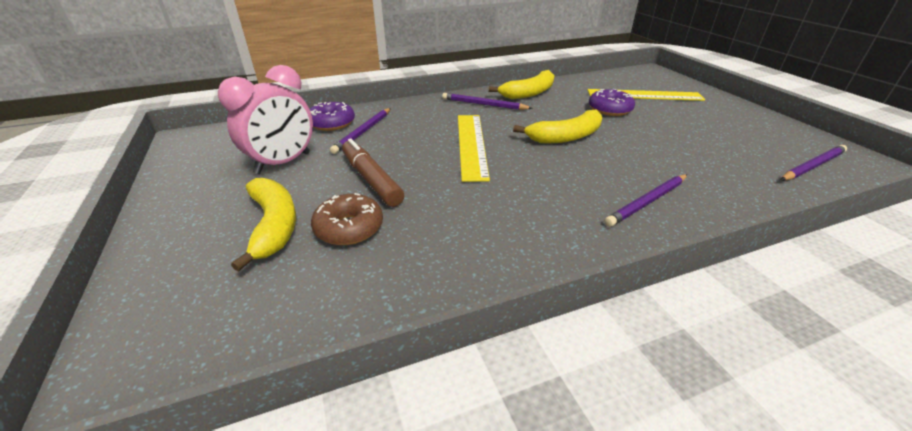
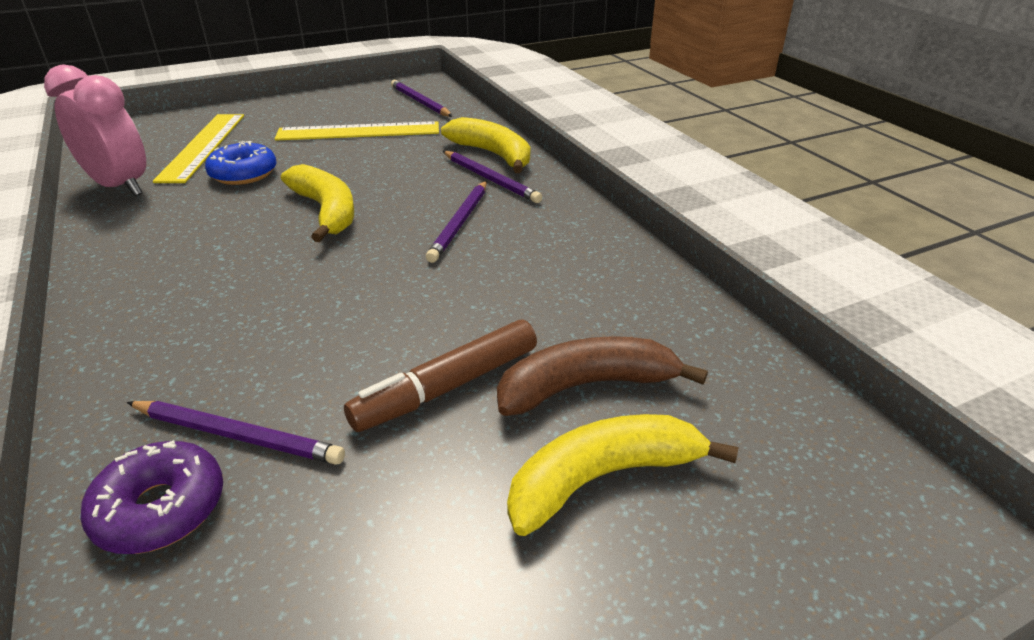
camera: 95 degrees left, 0 degrees up
(283, 163) = (375, 544): pink clock -> pink clock (120, 187)
(349, 228) = (586, 386): brown donut -> brown banana
(471, 144) = (334, 290): yellow ruler -> yellow ruler (358, 131)
(484, 104) = (161, 281): purple pencil -> purple pencil (460, 223)
(529, 93) = (131, 234): yellow banana -> yellow banana (493, 154)
(609, 109) = (243, 174): purple donut -> blue donut

